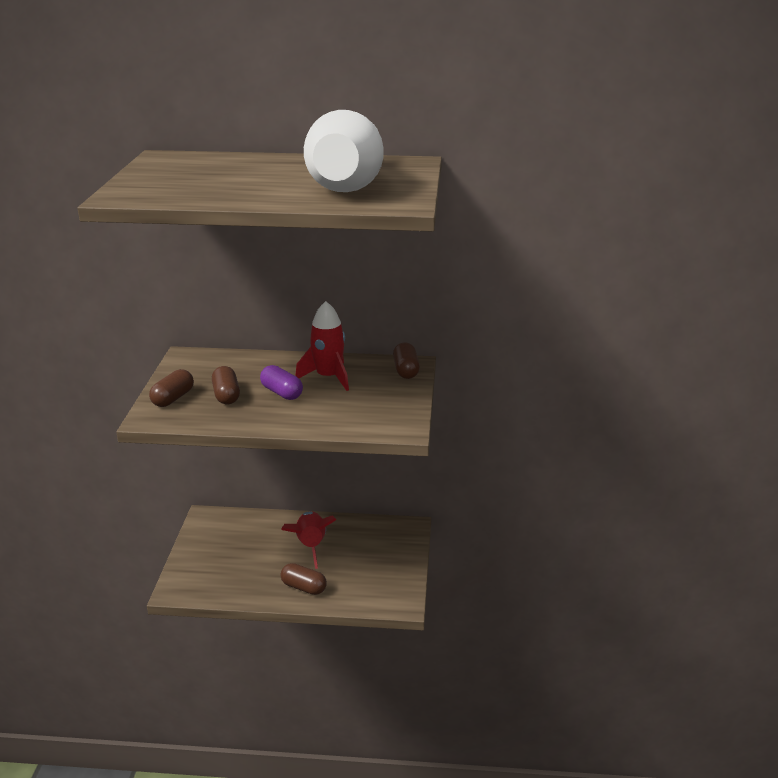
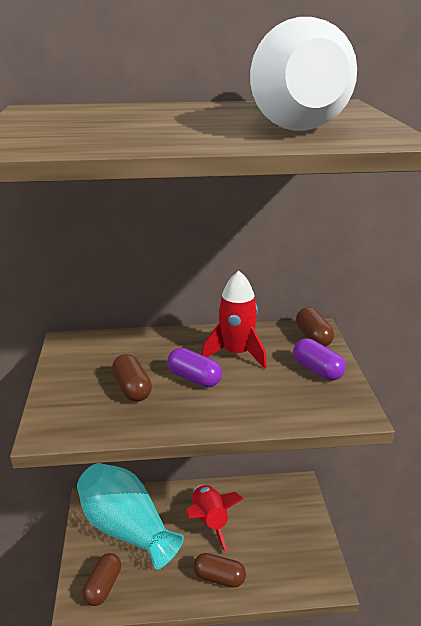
camera: 10 degrees left, 0 degrees up
(173, 398) = (69, 399): brown capsule -> brown capsule (103, 586)
(232, 542) = (126, 529): none -> turquoise vase
(392, 396) = (317, 370): none -> purple capsule

